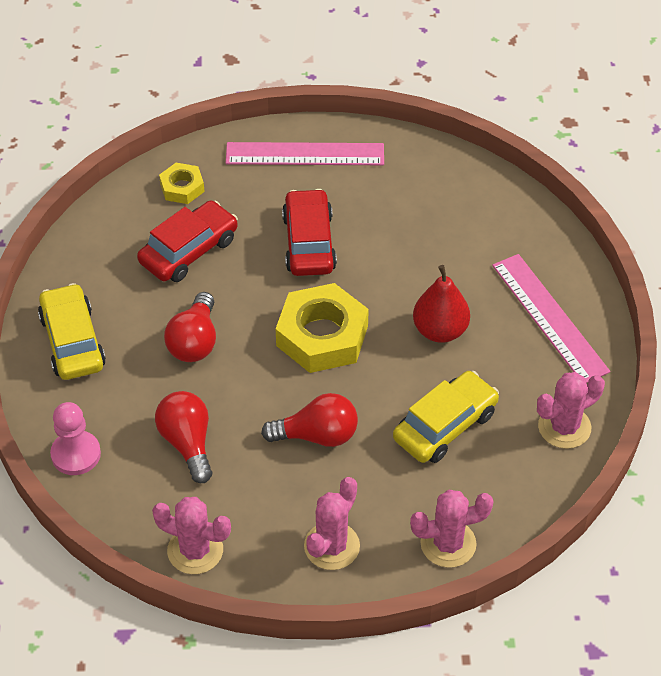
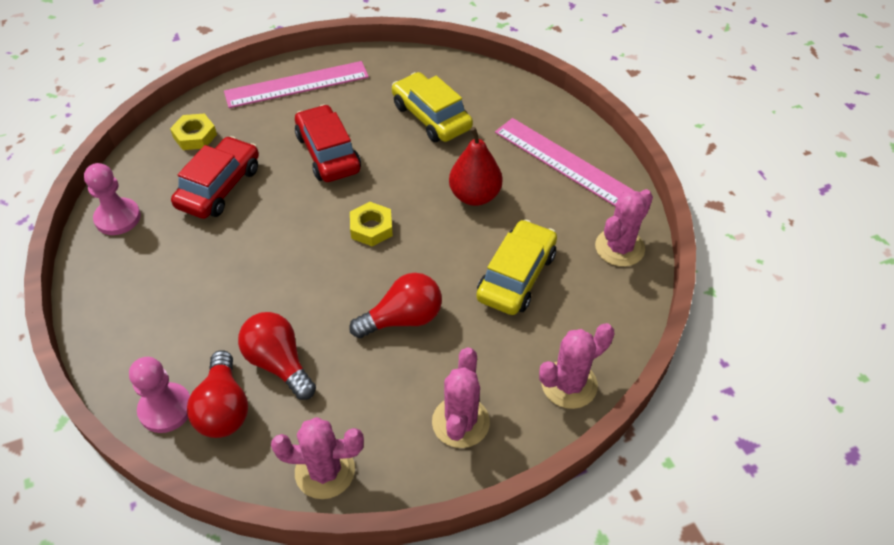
camera: 20 degrees left, 0 degrees up
(72, 341) = (129, 298): yellow car -> yellow car (431, 117)
(83, 257) = (118, 218): none -> pink pawn
(194, 341) = (252, 265): red light bulb -> red light bulb (223, 408)
(322, 336) = (371, 228): yellow nut -> yellow nut, size x0.52

